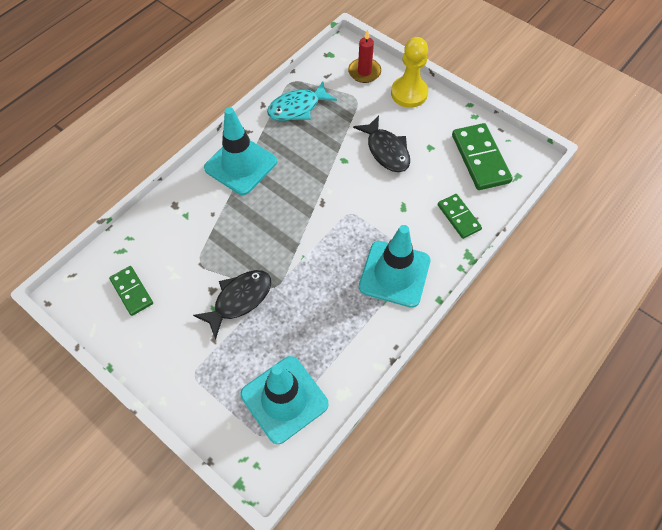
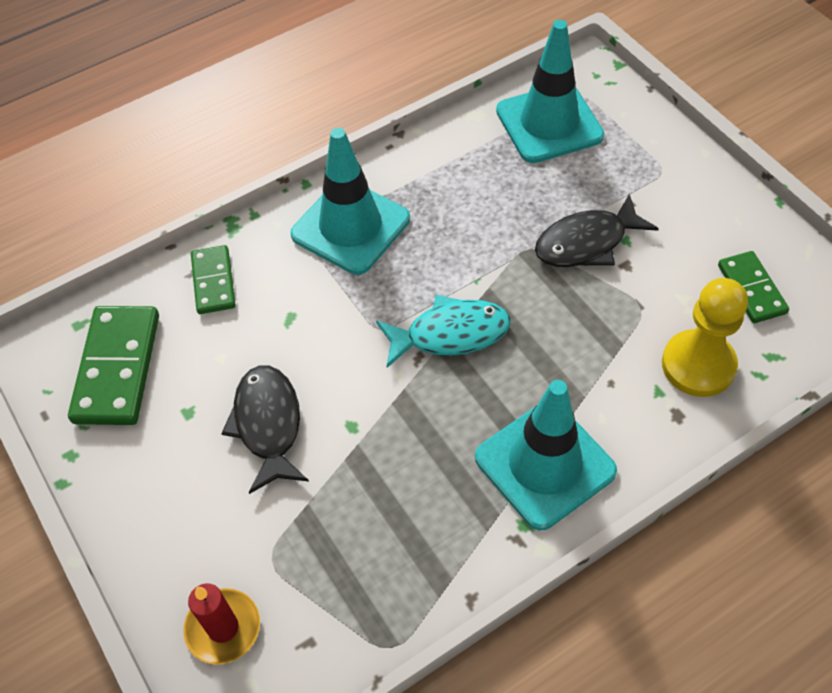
camera: 160 degrees left, 5 degrees down
(297, 108) = (400, 569): turquoise fish -> turquoise fish (450, 334)
(409, 93) = (160, 542): yellow pawn -> yellow pawn (698, 365)

